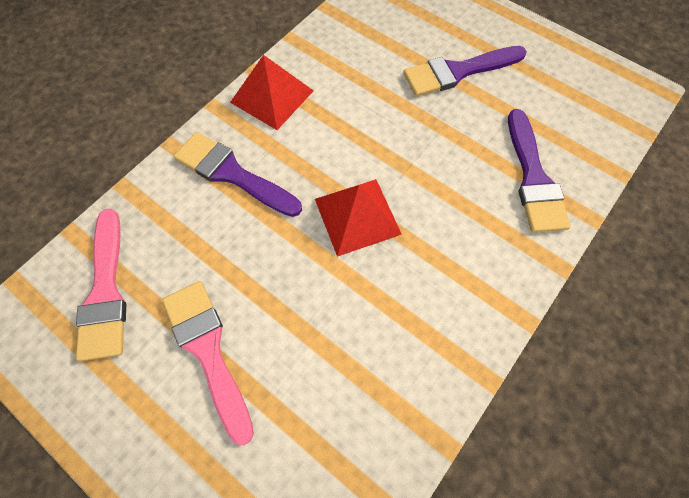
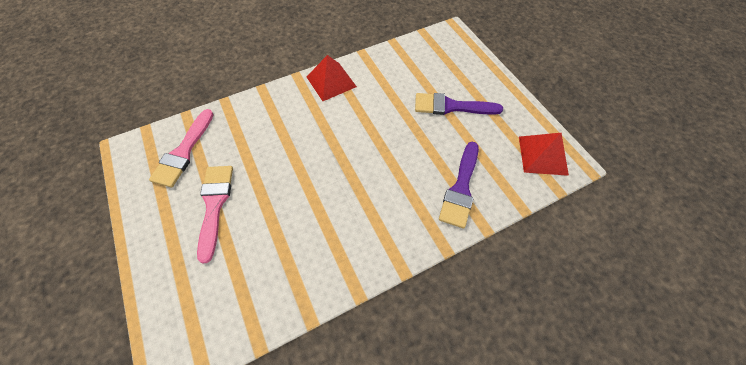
camera: 25 degrees right, 5 degrees down
(232, 174) = (284, 116): purple brush -> none
(357, 216) = (338, 167): red pyramid -> red pyramid (542, 155)

